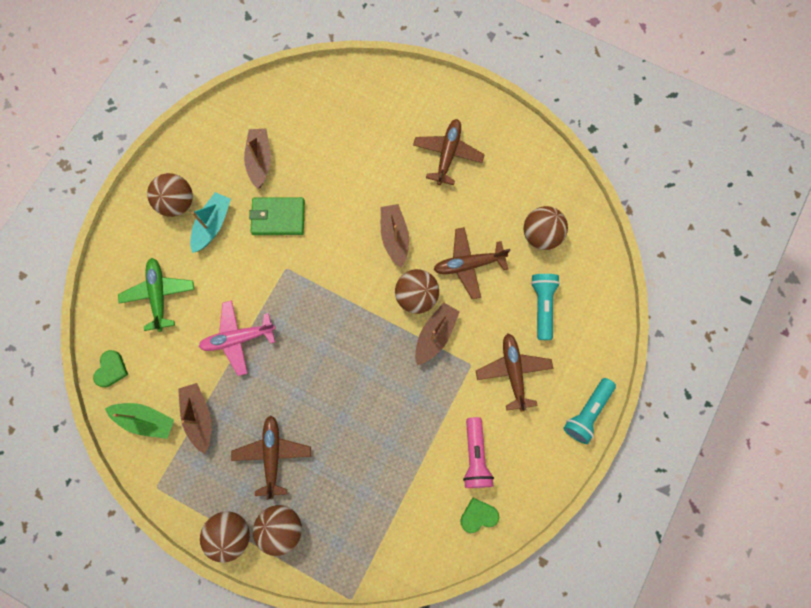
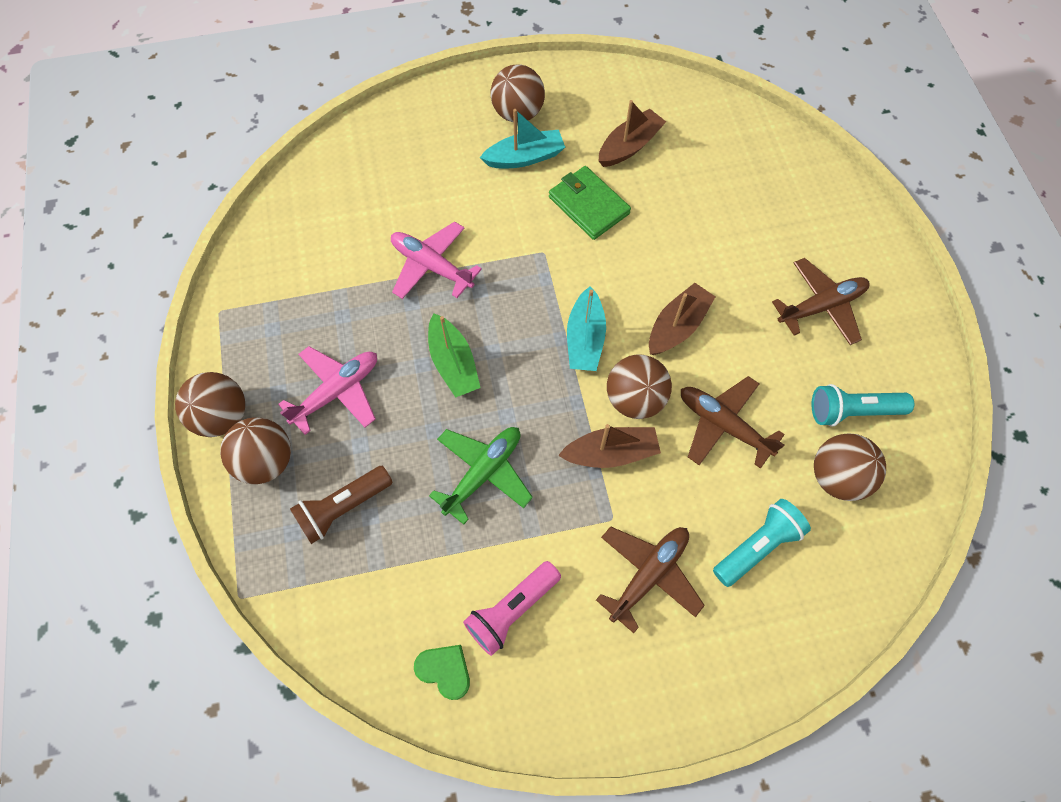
camera: 50 degrees right, 10 degrees down
(111, 369) = (305, 185): green heart -> none
(145, 420) = (279, 250): green boat -> green boat (453, 363)
(159, 295) = (413, 167): green plane -> green plane (483, 473)
(199, 417) = (321, 294): brown boat -> none
(272, 455) = (337, 391): brown plane -> pink plane
(346, 503) = (343, 508): none -> brown flashlight
(359, 292) = (585, 339): none -> turquoise boat
(587, 412) = (681, 708): turquoise flashlight -> turquoise flashlight (852, 411)

